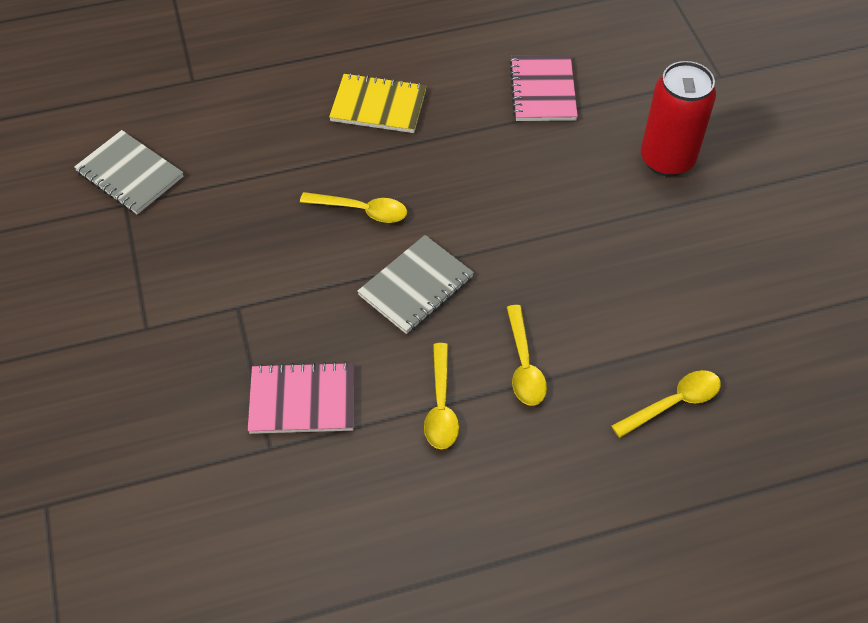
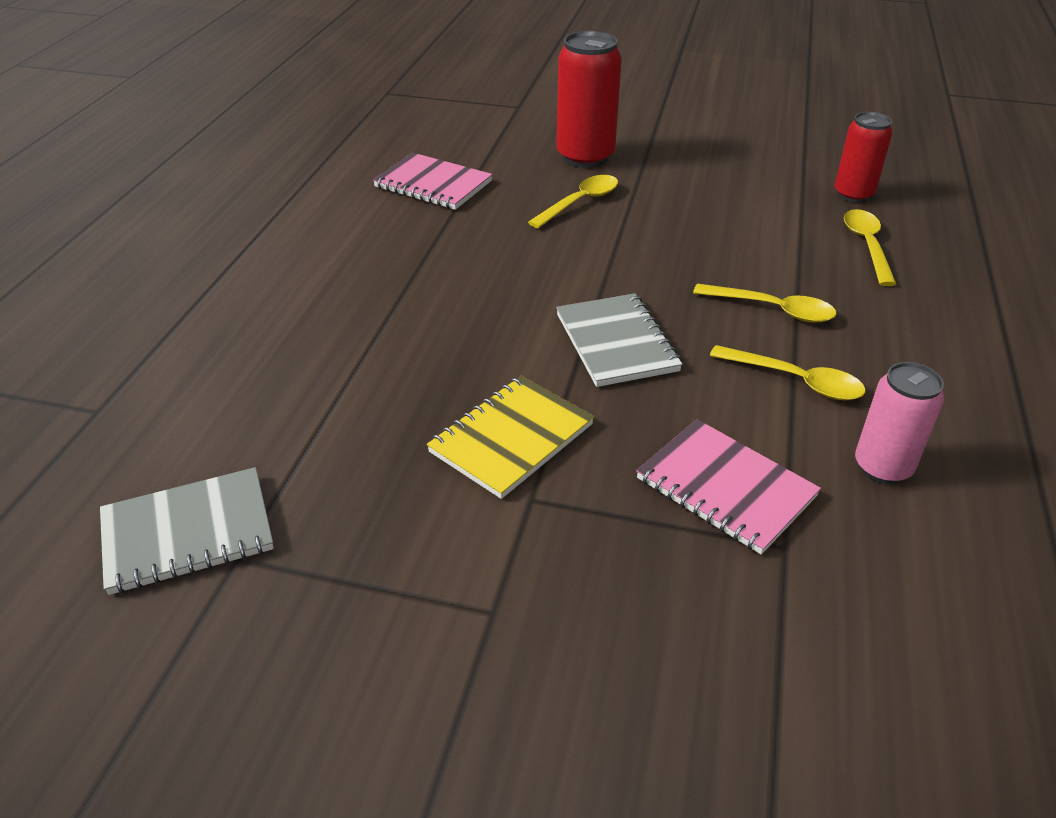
camera: 60 degrees left, 15 degrees down
(302, 400) = (725, 488): pink notebook -> pink notebook turned 75 degrees counterclockwise
(362, 210) = (472, 344): yellow spoon -> yellow spoon (580, 202)
(375, 483) = (882, 467): none -> pink can
(378, 106) = (332, 282): yellow notebook -> yellow notebook (511, 438)
(762, 370) = (853, 194): none -> red can

